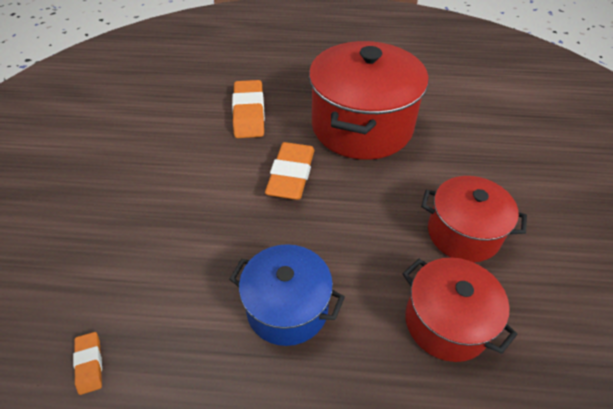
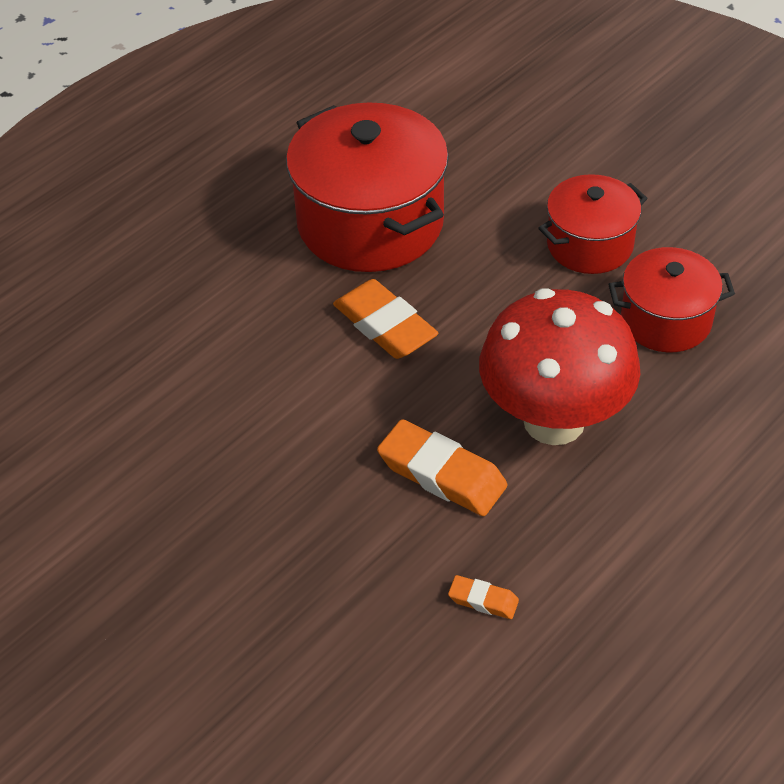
camera: 50 degrees left, 0 degrees up
(249, 113) = (237, 307): orange eraser -> orange eraser (442, 474)
(287, 308) = (554, 421): blue pot -> red mushroom

